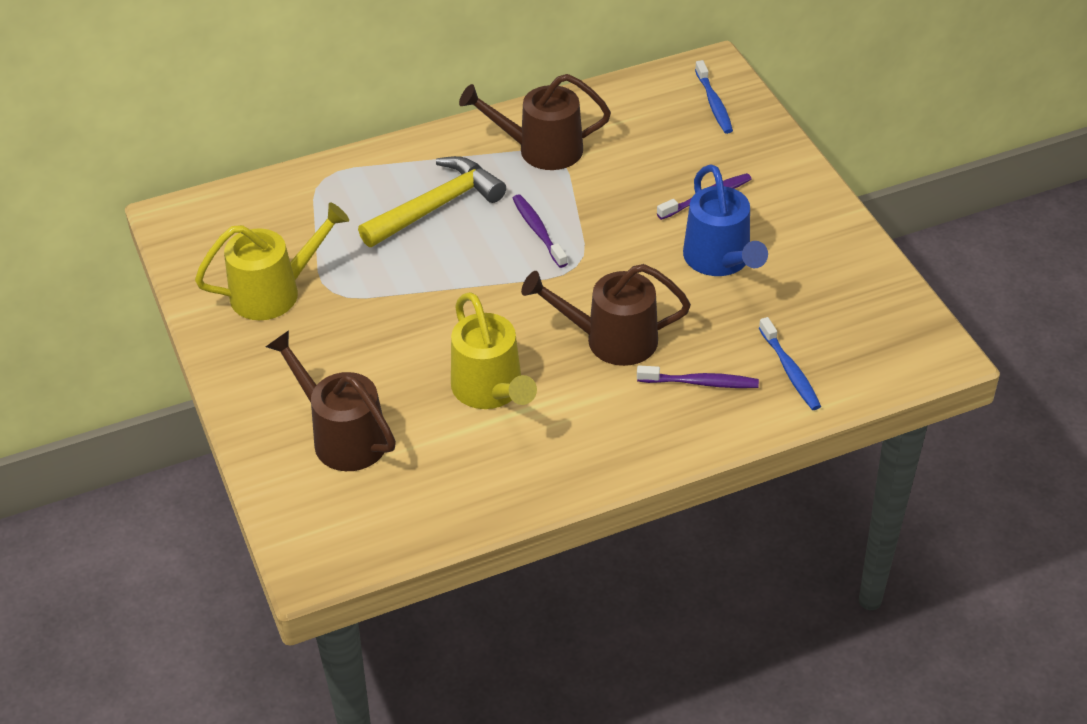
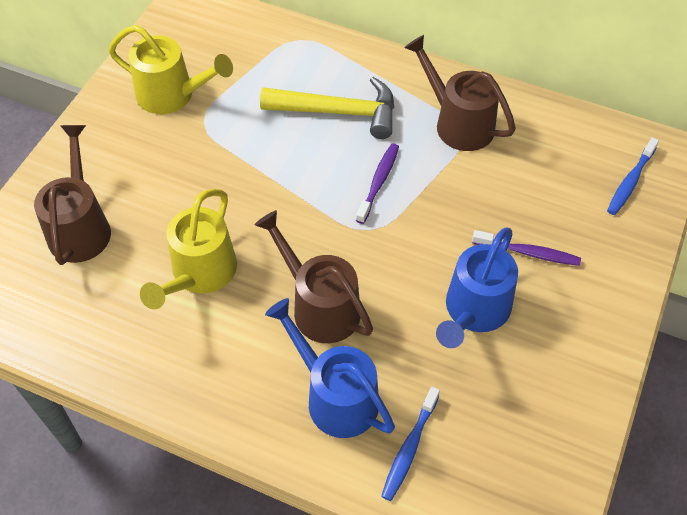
camera: 45 degrees right, 10 degrees up
(700, 382) = (334, 396): purple toothbrush -> blue watering can

